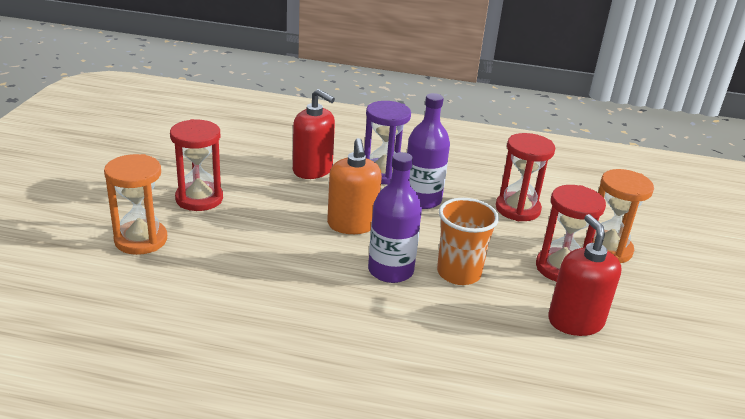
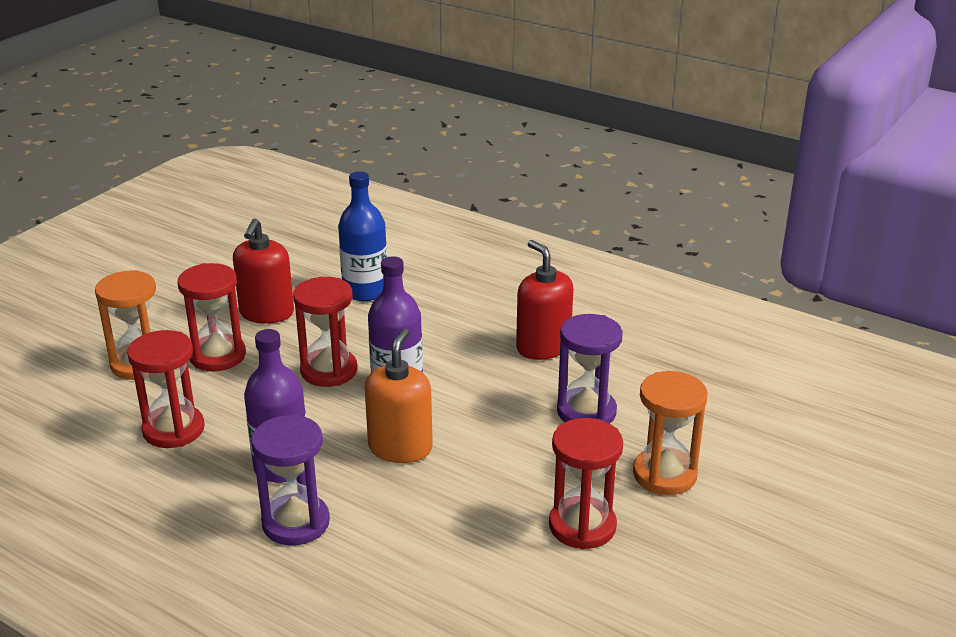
camera: 155 degrees left, 0 degrees up
(215, 279) = (586, 412): none -> purple hourglass
(312, 170) = (396, 551): red soap dispenser -> red soap dispenser (543, 347)
(458, 273) = (329, 371): orange cup -> red hourglass
(513, 375) = (365, 291): none -> blue bottle

